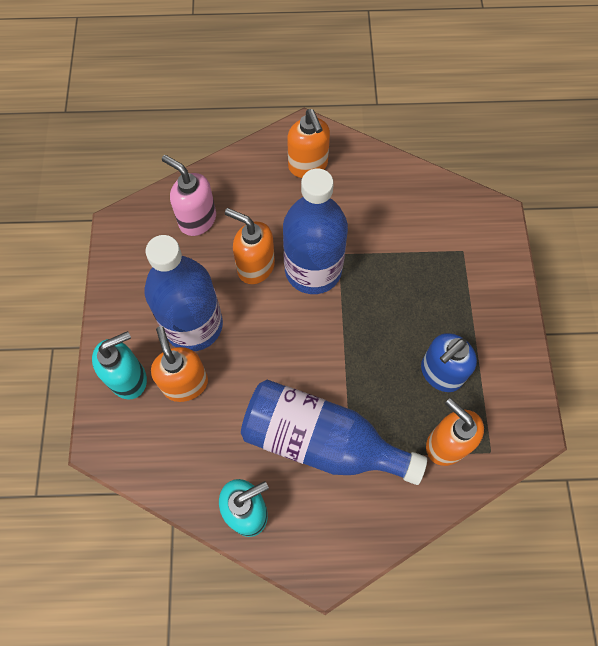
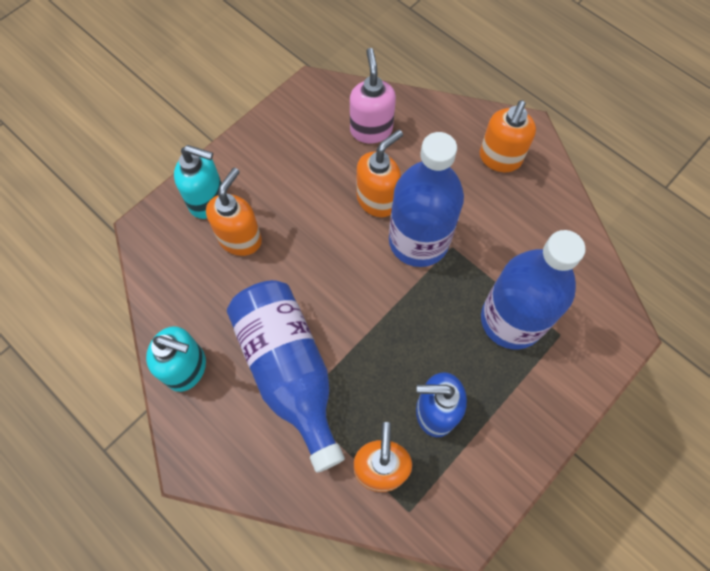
camera: 45 degrees right, 0 degrees up
(193, 325) = (289, 203): blue bottle -> blue bottle (511, 320)
(255, 266) = (377, 200): orange soap dispenser -> orange soap dispenser turned 60 degrees clockwise

